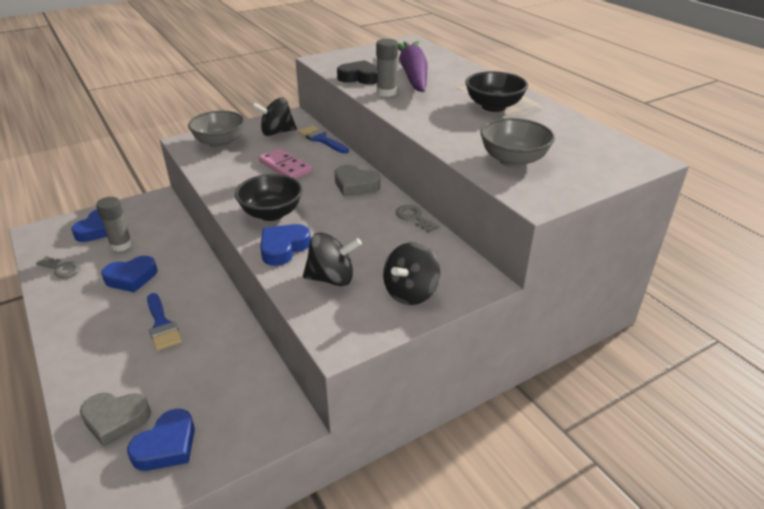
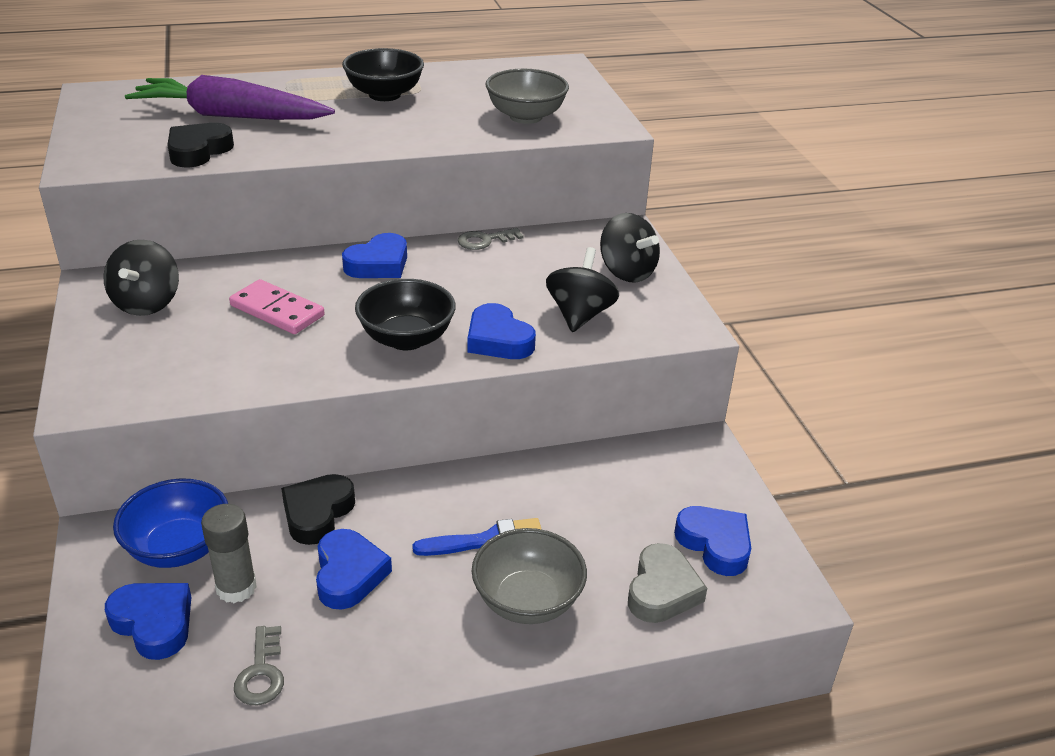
camera: 75 degrees left, 0 degrees up
(61, 269) = (261, 672): grey key -> grey key turned 135 degrees clockwise
(150, 221) = (179, 548): none -> blue bowl
(180, 255) = (317, 513): none -> black heart
(220, 142) = (128, 364): grey bowl -> grey bowl (527, 601)
(285, 167) = (277, 311): pink domino -> pink domino turned 60 degrees clockwise
(321, 139) = (215, 267): blue brush -> none
(355, 185) = (378, 264): grey heart -> blue heart
(386, 92) = (275, 143): grey glue stick -> none

